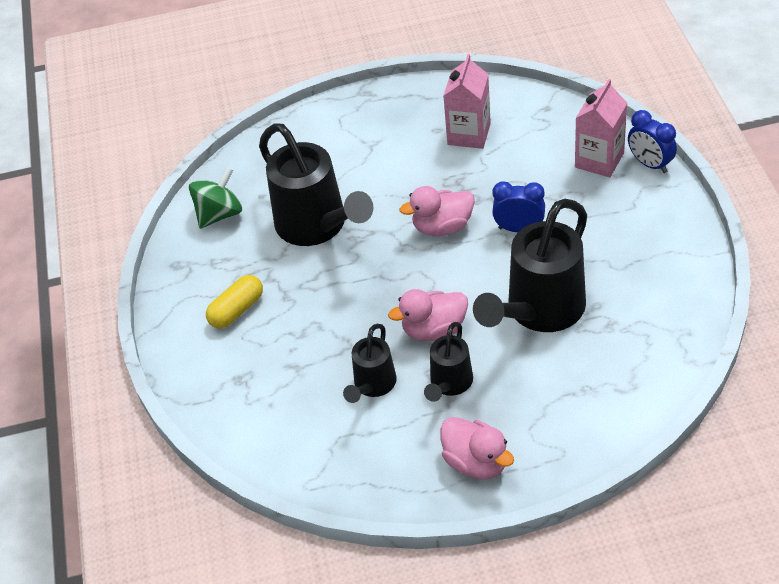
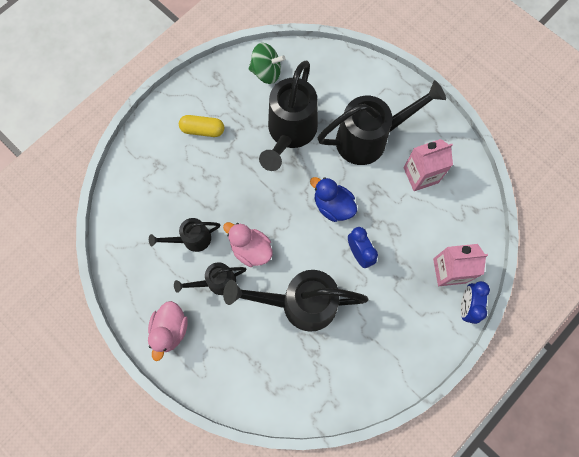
camera: 50 degrees right, 25 degrees up
(387, 159) = (368, 139): none -> black watering can
(442, 227) = (333, 206): pink duck -> blue duck

